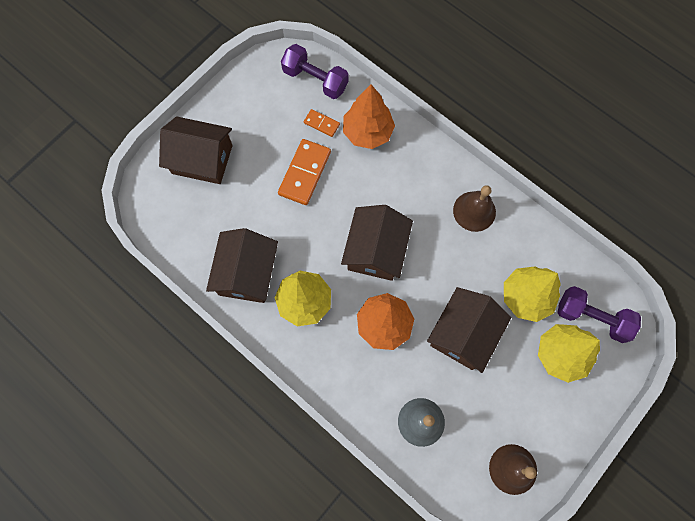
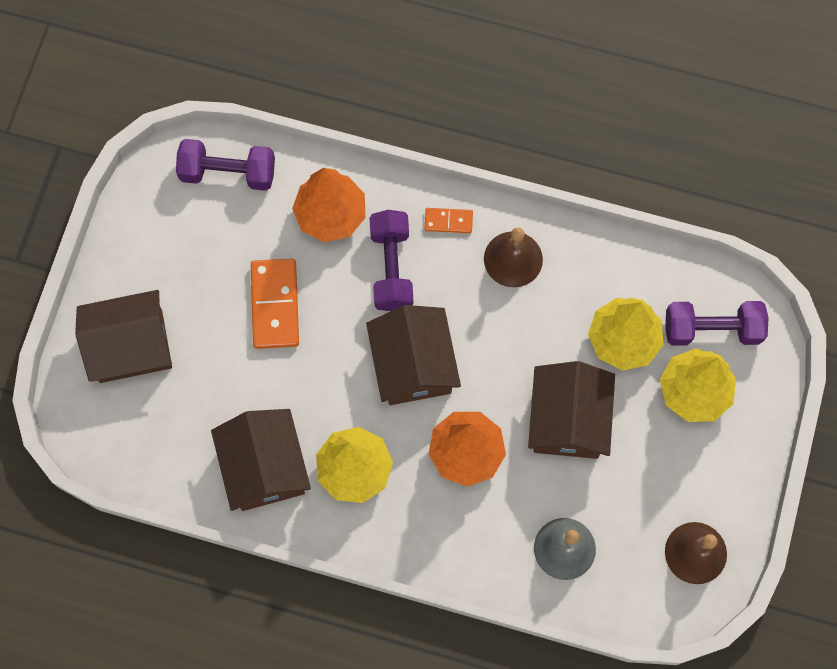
camera: 25 degrees left, 0 degrees up
(321, 124) = (265, 229): orange domino -> orange domino (448, 221)
(391, 182) = (391, 267): none -> purple dumbbell

